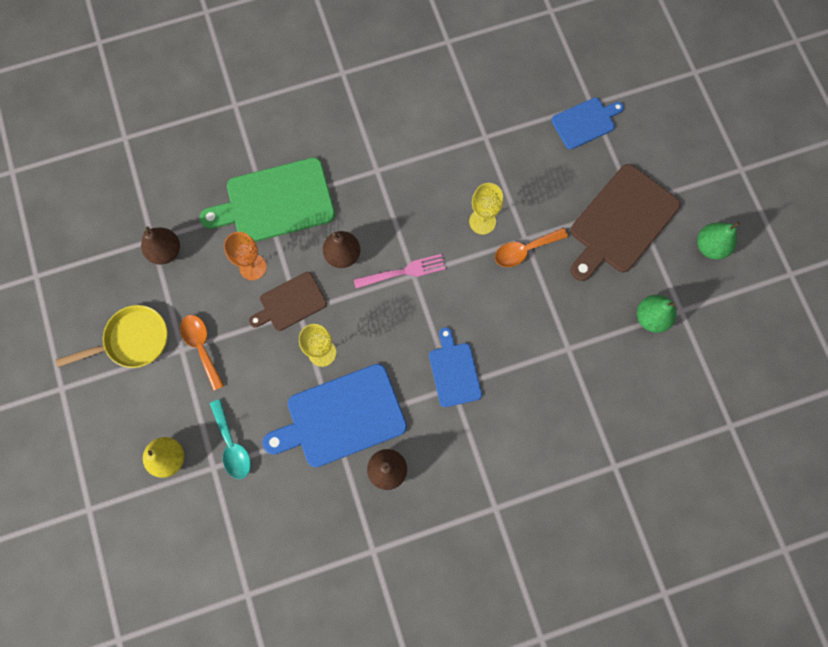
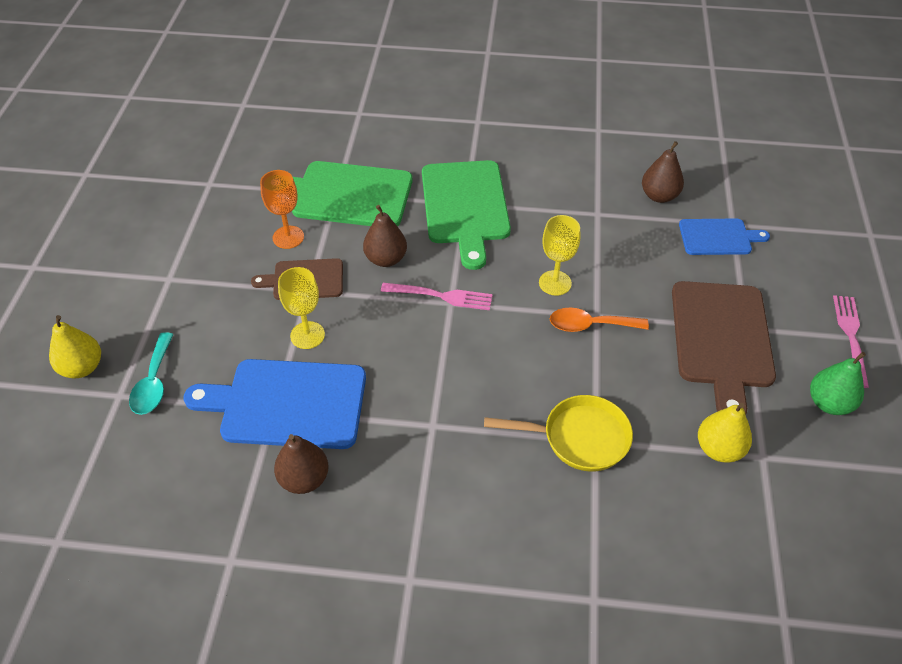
camera: 25 degrees right, 25 degrees down
(133, 340) = (129, 254): yellow pan -> yellow pan (579, 438)
(166, 251) = (215, 196): brown pear -> brown pear (659, 196)
(201, 347) = (189, 284): orange spoon -> none
(378, 173) = (465, 206): none -> green cutting board
(454, 371) = (443, 410): blue cutting board -> none
(621, 222) = (721, 339): brown cutting board -> brown cutting board turned 60 degrees counterclockwise
(651, 317) = (719, 449): green pear -> yellow pear
(708, 179) = (850, 336): none -> pink fork

